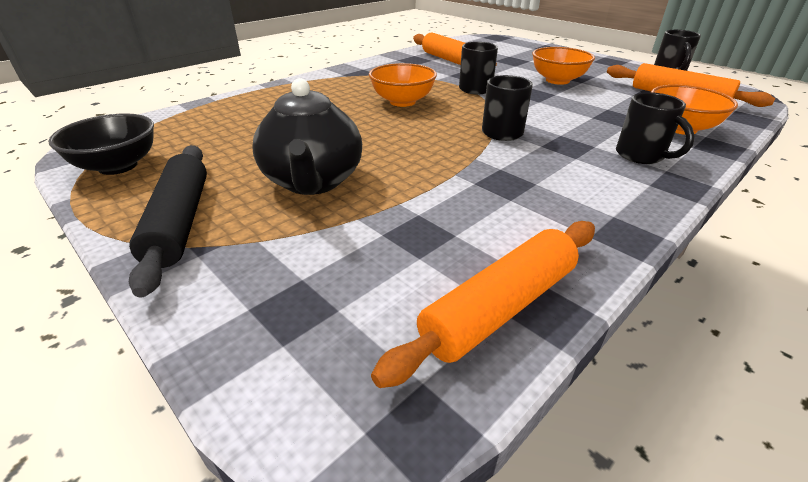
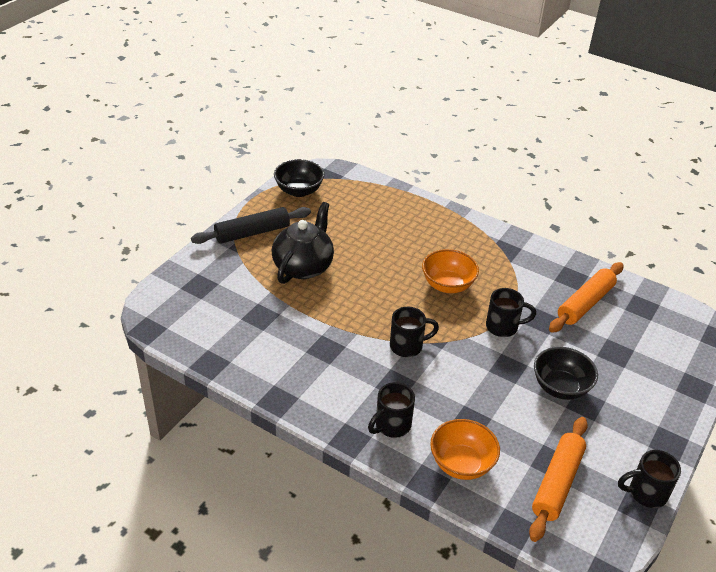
camera: 75 degrees right, 5 degrees up
(313, 181) = (303, 266): black teapot -> black teapot turned 135 degrees clockwise
(500, 307) = (210, 348): orange rolling pin -> none
(557, 80) = (560, 387): orange bowl -> black bowl

